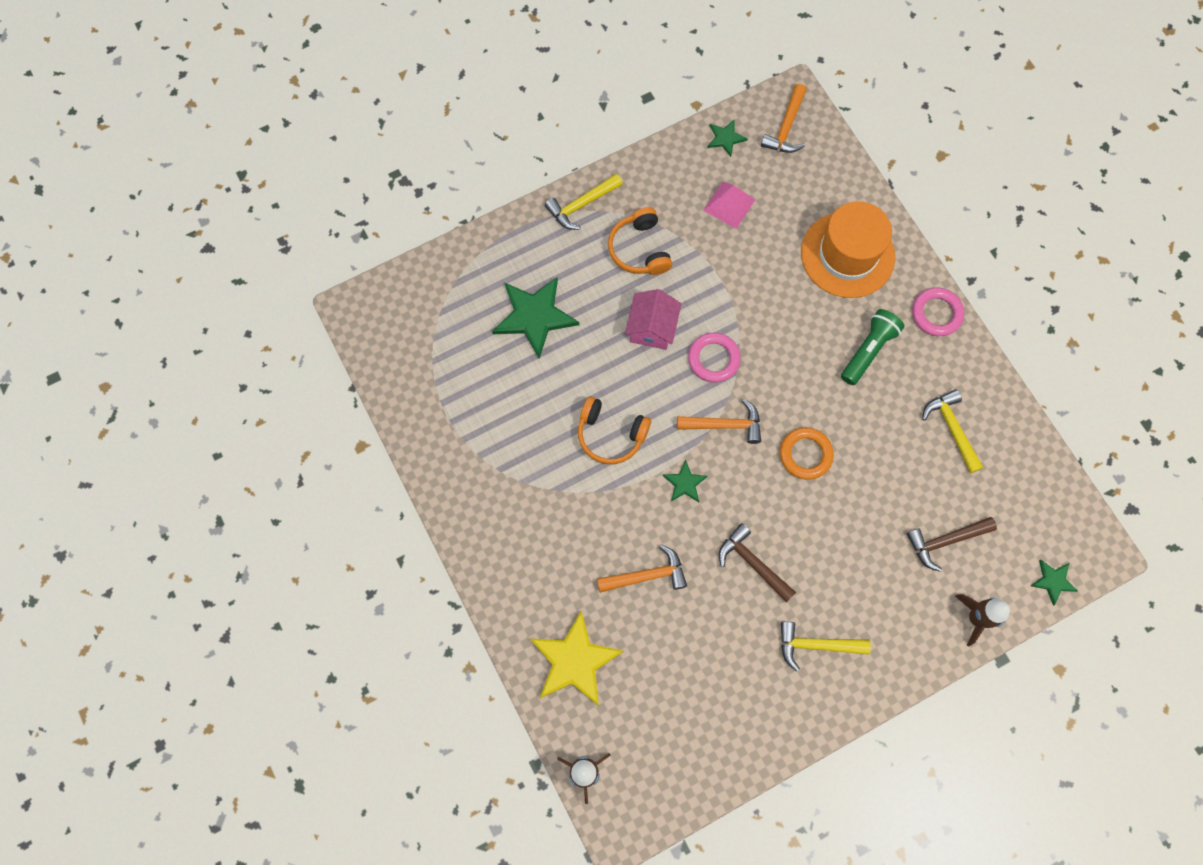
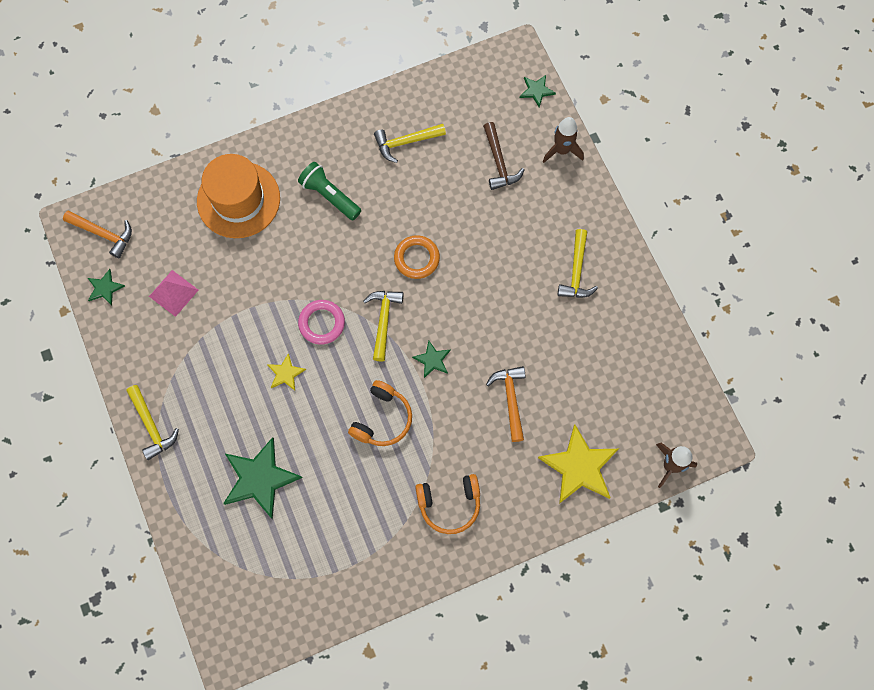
camera: 85 degrees left, 0 degrees up
(640, 249) = (206, 376): orange headphones -> orange headphones (449, 504)
(652, 328) = (285, 373): pink house -> yellow star
(725, 425) = (383, 320): orange hammer -> yellow hammer
(752, 563) = (506, 312): brown hammer -> none
(936, 313) = (303, 137): pink ring -> none

